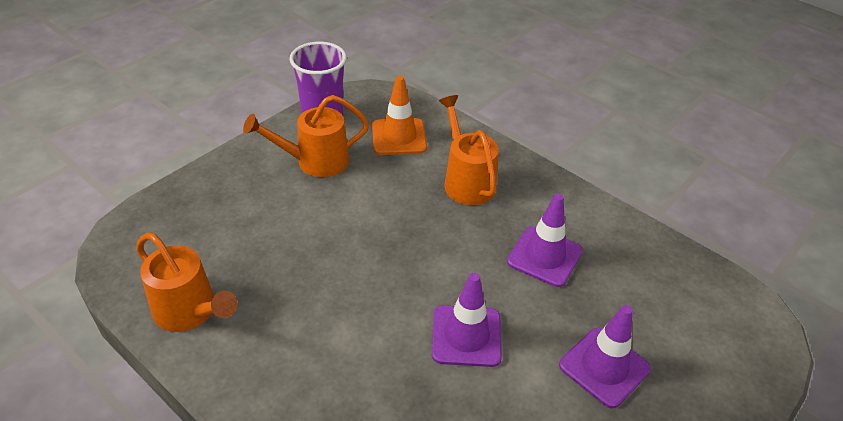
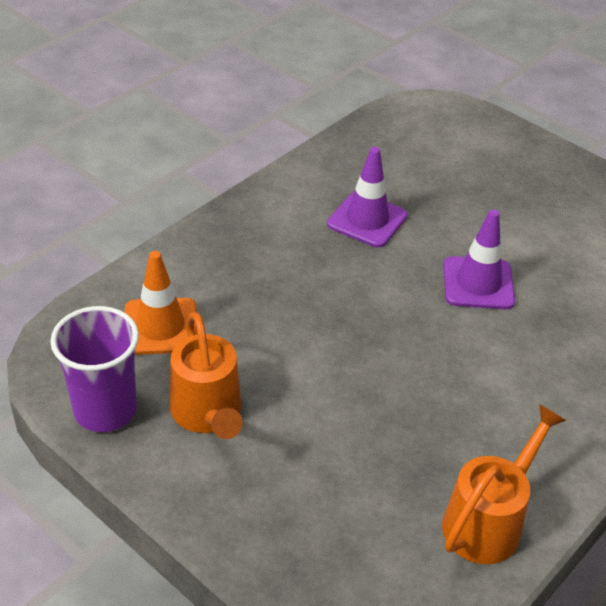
camera: 90 degrees left, 0 degrees up
(466, 180) = (249, 268): orange watering can -> none
(604, 367) = (495, 200): purple traffic cone -> none

